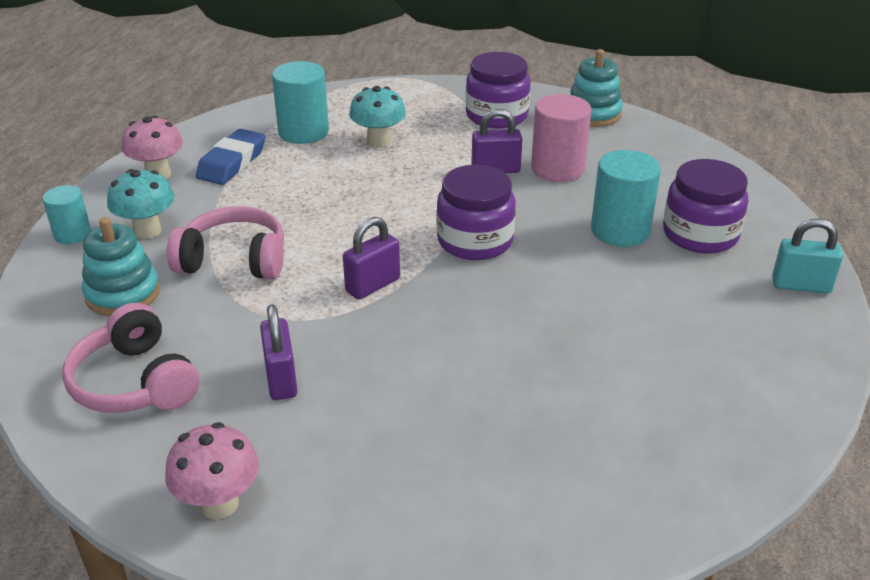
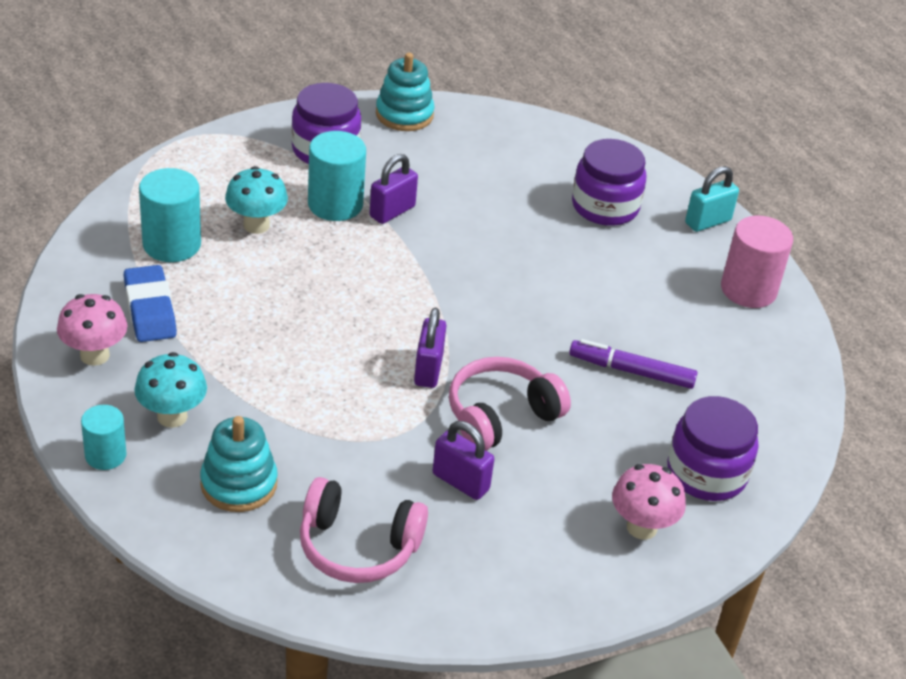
camera: 45 degrees left, 5 degrees up
(219, 504) = (536, 590): pink mushroom -> pink mushroom (641, 527)
(234, 260) = (289, 405): pink headphones -> pink headphones (501, 416)
(475, 241) = (456, 290): purple jar -> purple jar (706, 473)
(557, 169) = (439, 188): pink cylinder -> pink cylinder (748, 290)
(558, 371) = (631, 371): none -> purple marker
(620, 230) = (548, 229): turquoise cylinder -> turquoise cylinder (335, 204)

